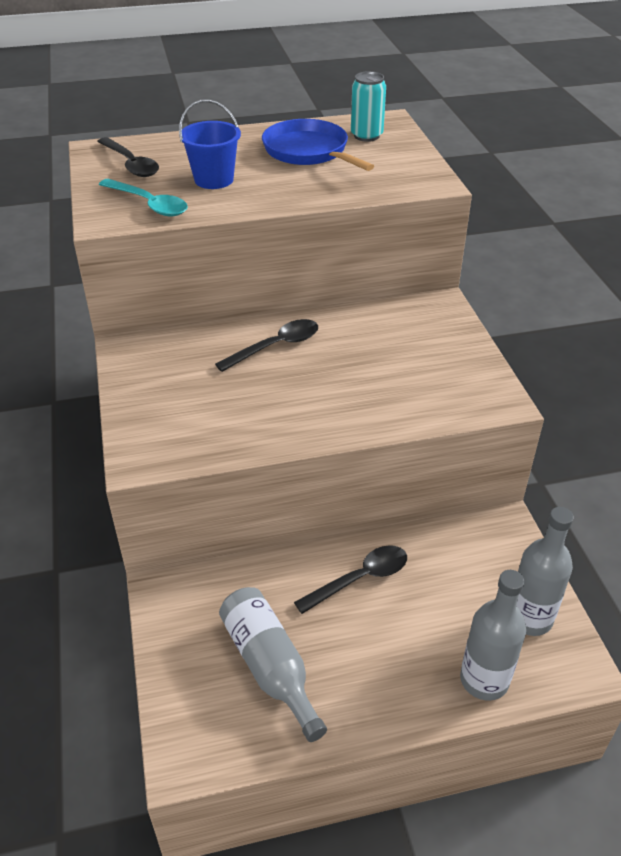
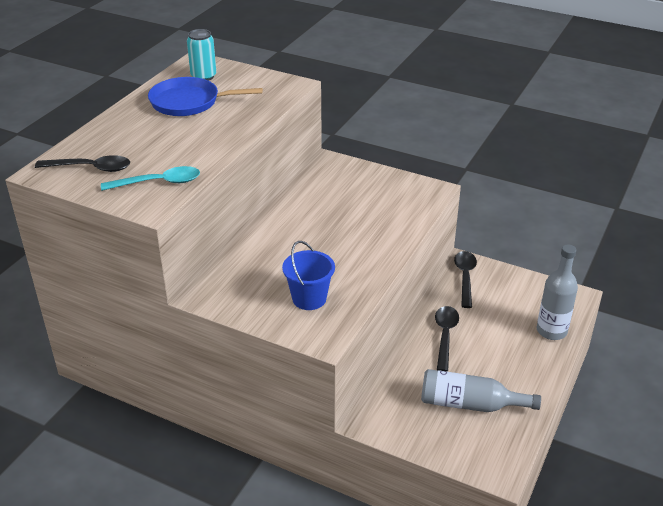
camera: 50 degrees left, 5 degrees down
(214, 179) = (167, 147): blue bucket -> blue bucket (309, 298)
(275, 346) = (286, 237): black spoon -> black spoon (465, 277)
(529, 618) = (530, 293): grey bottle -> none

